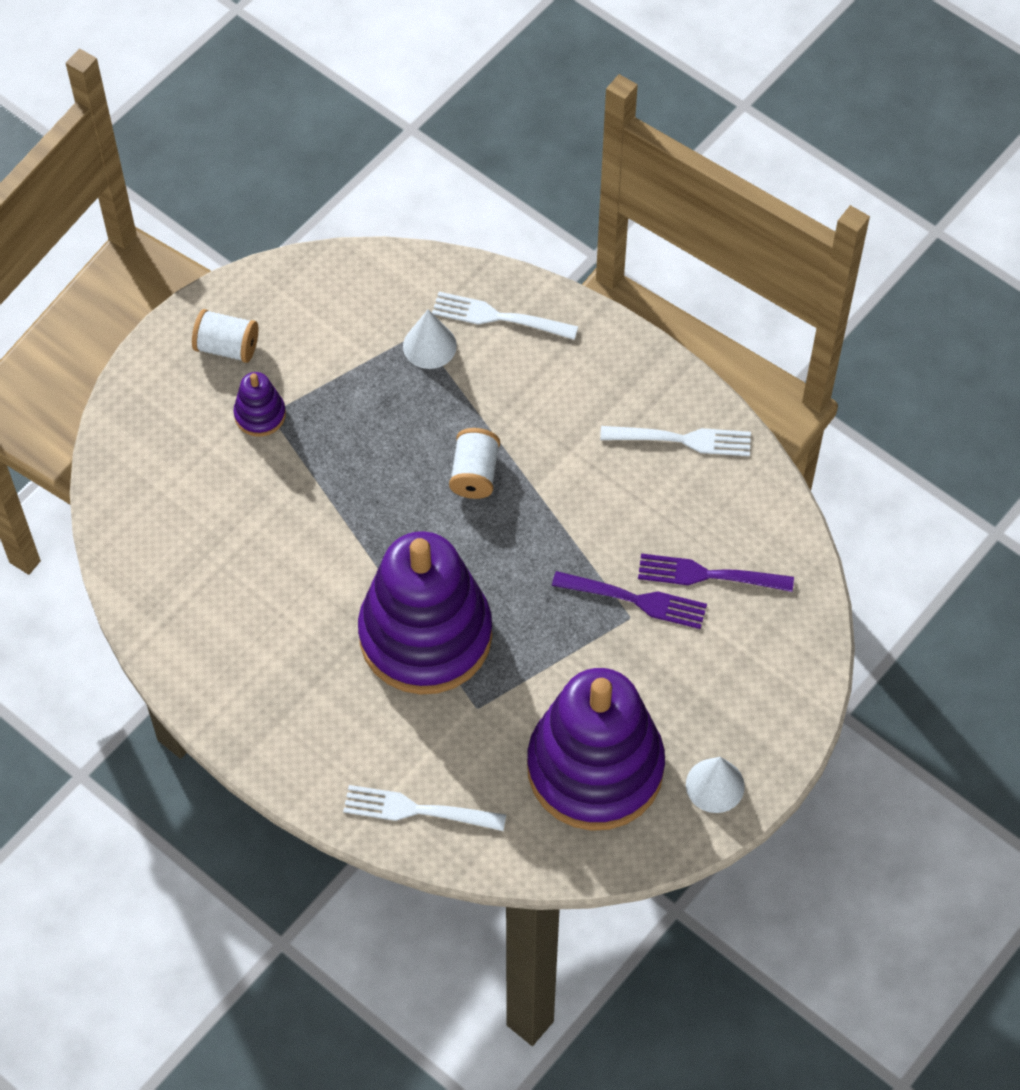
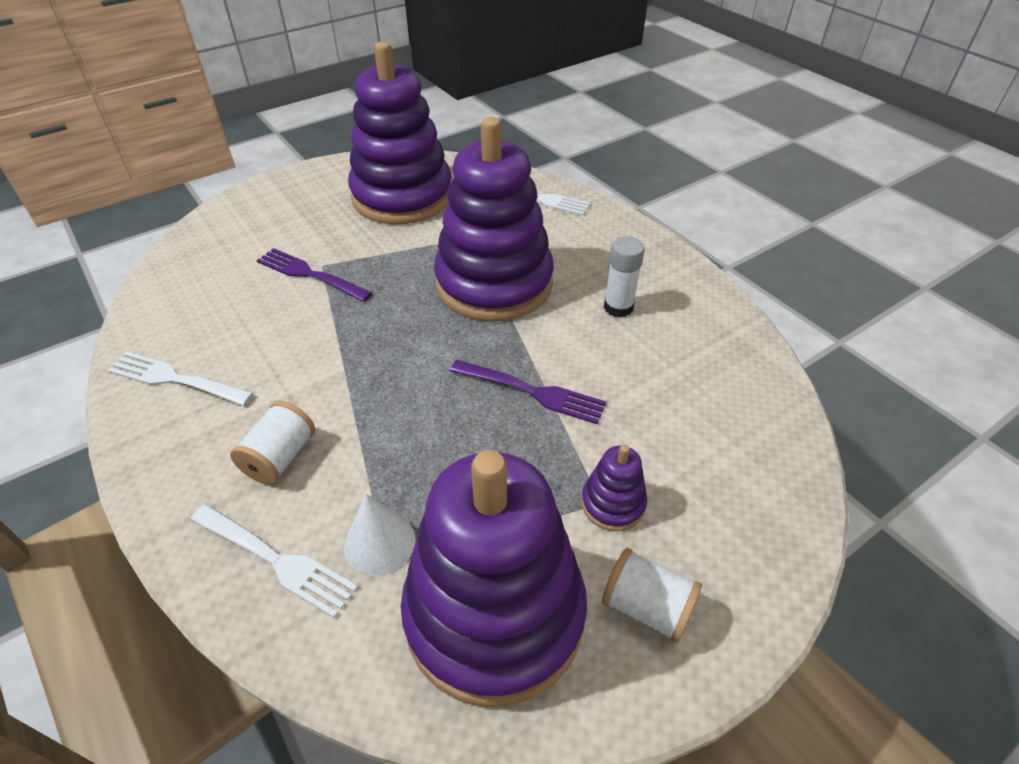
camera: 165 degrees left, 15 degrees down
(282, 631) = (618, 307): none -> white glue stick
(331, 319) = (494, 614): none -> purple stacking toy
(474, 474) = (395, 392): white spool -> white spool (280, 457)
(709, 575) = (239, 279): purple fork -> purple fork (531, 392)
(715, 785) = (328, 178): white cone -> none

